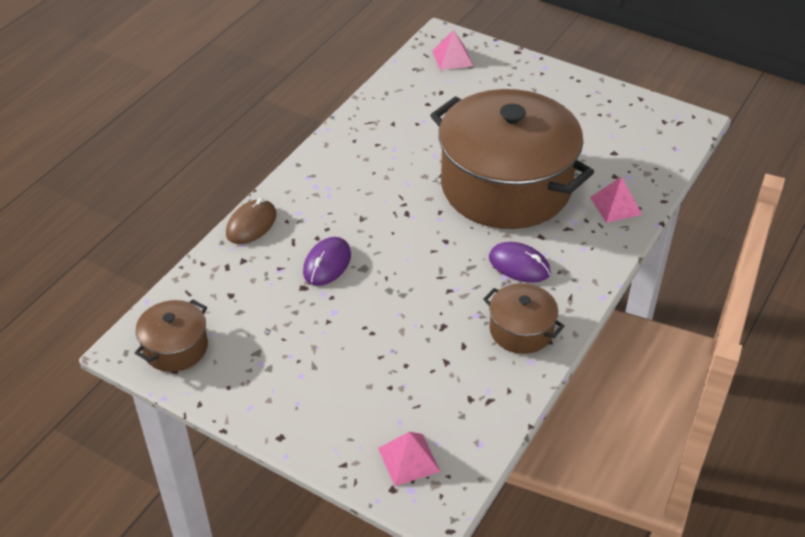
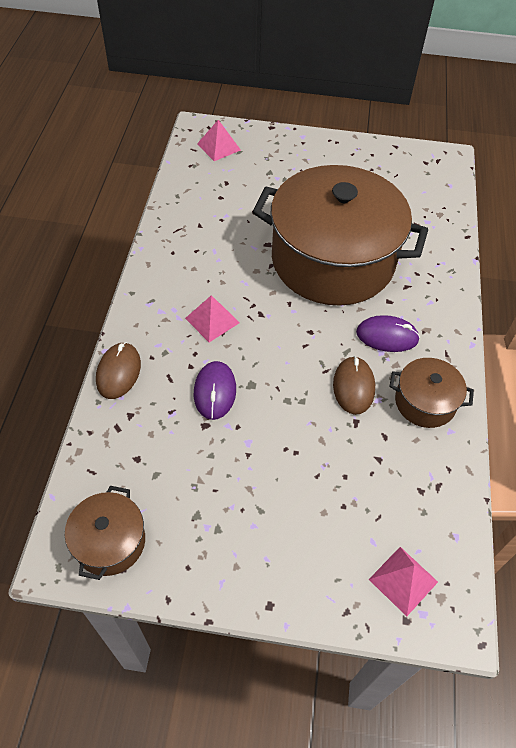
camera: 25 degrees left, 10 degrees up
(459, 297) = (353, 387): none -> brown mouse
(615, 205) = (433, 252): pink pyramid -> pink pyramid (212, 320)

